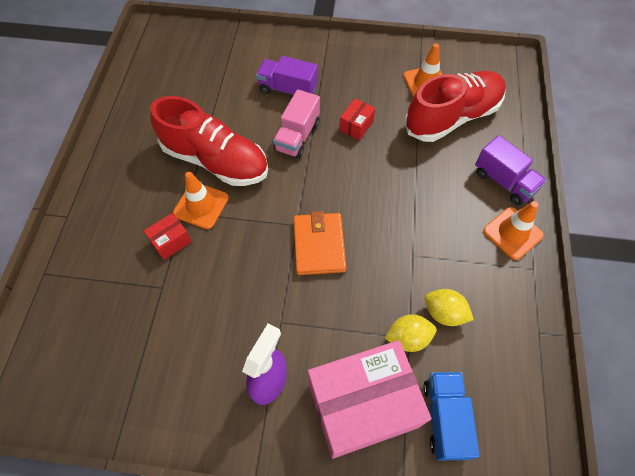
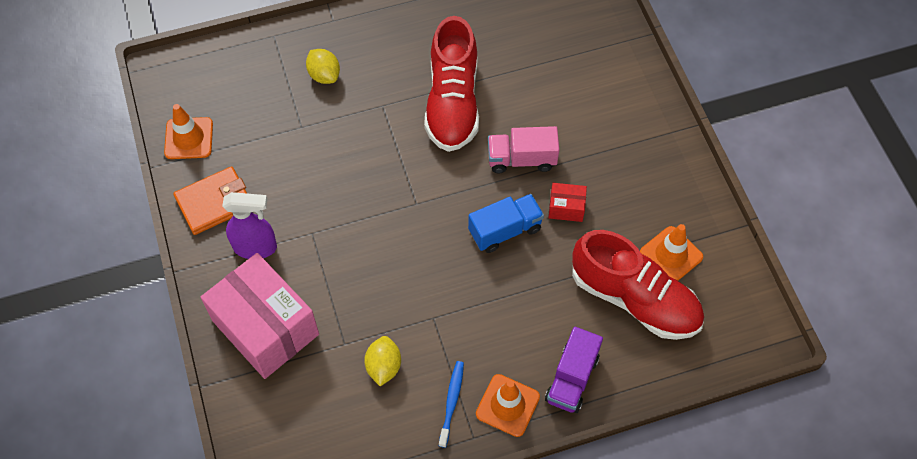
camera: 65 degrees right, 0 degrees up
(171, 241) = (348, 111): red box -> none
(201, 205) = (396, 115): orange traffic cone -> orange traffic cone (189, 138)
(288, 89) = (579, 124): purple truck -> none
(319, 245) = (403, 231): orange wallet -> orange wallet (214, 202)
(408, 338) = (344, 343): yellow lemon -> yellow lemon (324, 75)
(444, 418) = (282, 398): blue truck -> blue truck (505, 230)
(496, 272) = (451, 402): none -> blue toothbrush

